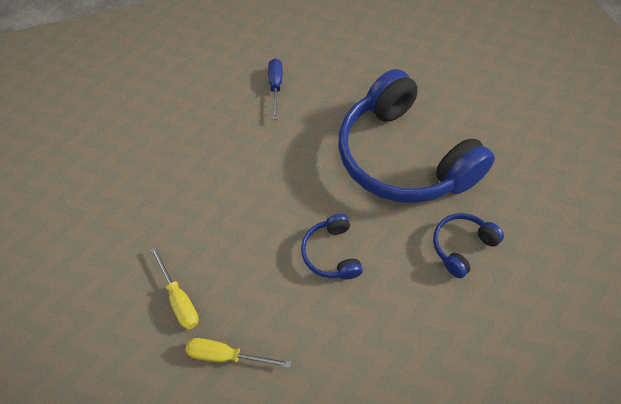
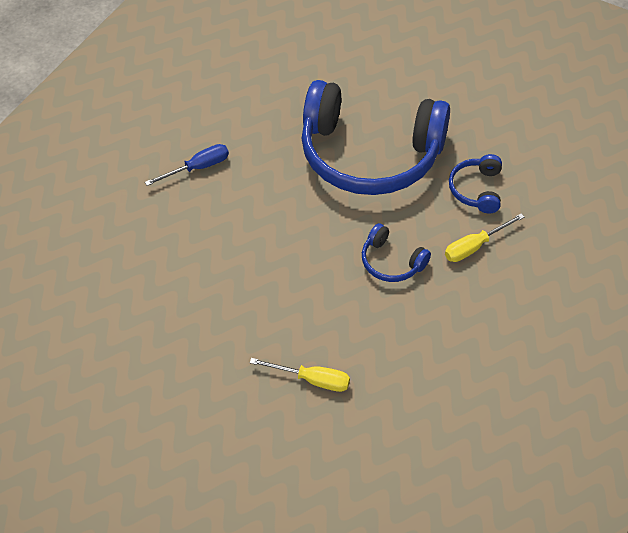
camera: 45 degrees left, 5 degrees down
(227, 355) = (392, 384): yellow screwdriver -> yellow screwdriver (474, 246)
(276, 87) = (198, 168): blue screwdriver -> blue screwdriver turned 105 degrees clockwise

